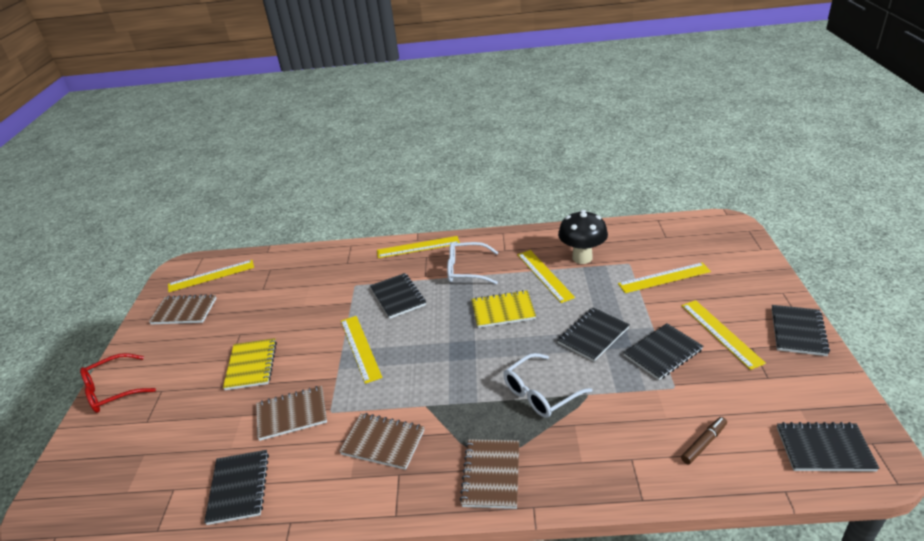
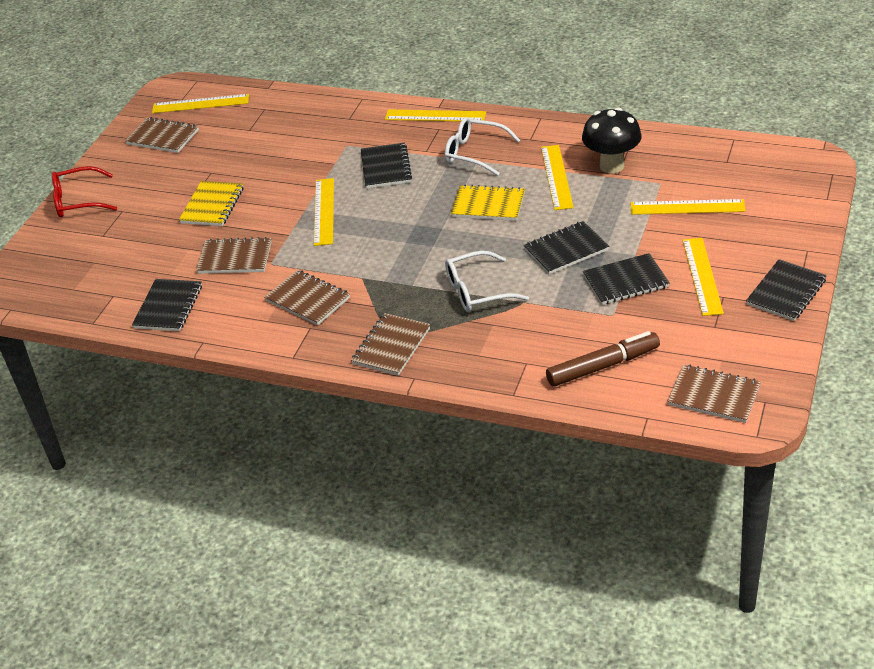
camera: 20 degrees right, 5 degrees up
(704, 443) = (603, 366): brown marker -> brown marker, size x1.72
(824, 448) = (714, 395): black notebook -> brown notebook

